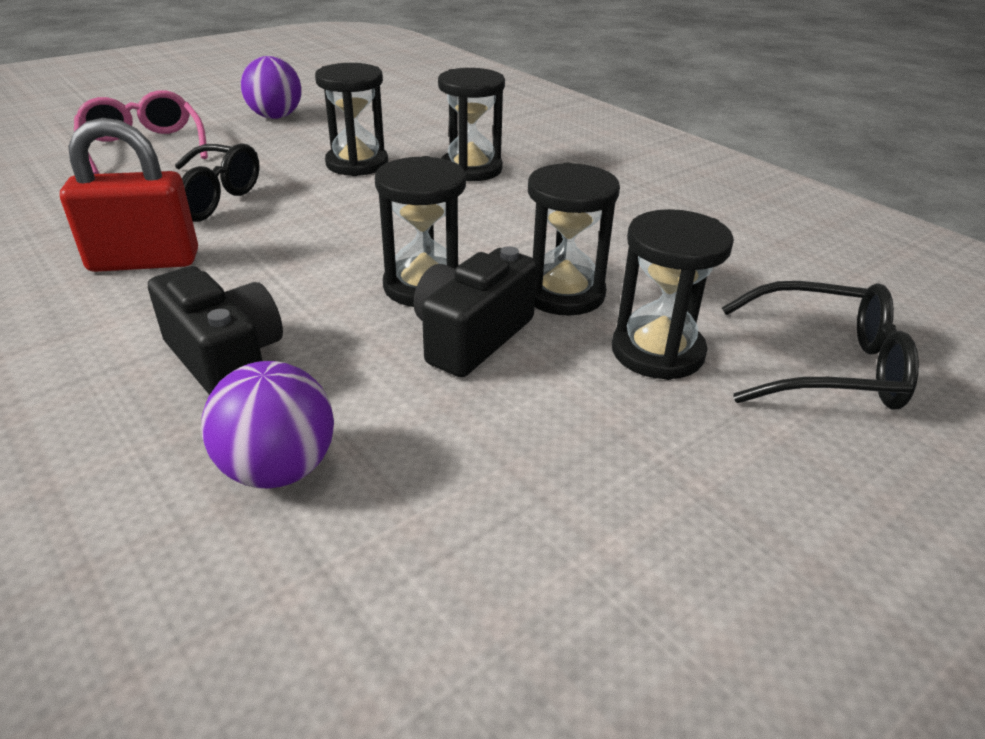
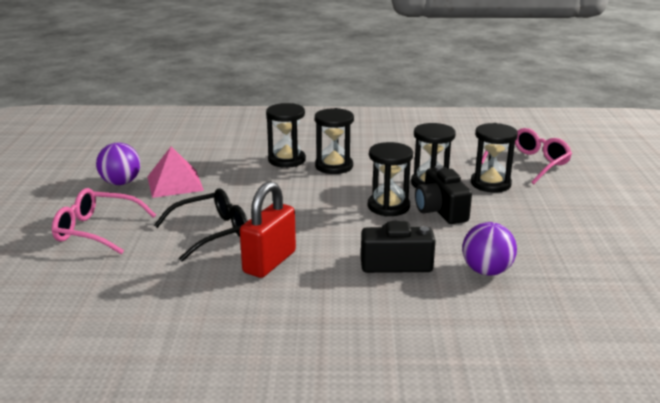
camera: 50 degrees left, 10 degrees down
(309, 138) = (175, 183): none -> pink pyramid
(357, 164) = (233, 182): black hourglass -> black hourglass (334, 166)
(826, 366) = (529, 163): black glasses -> pink glasses

